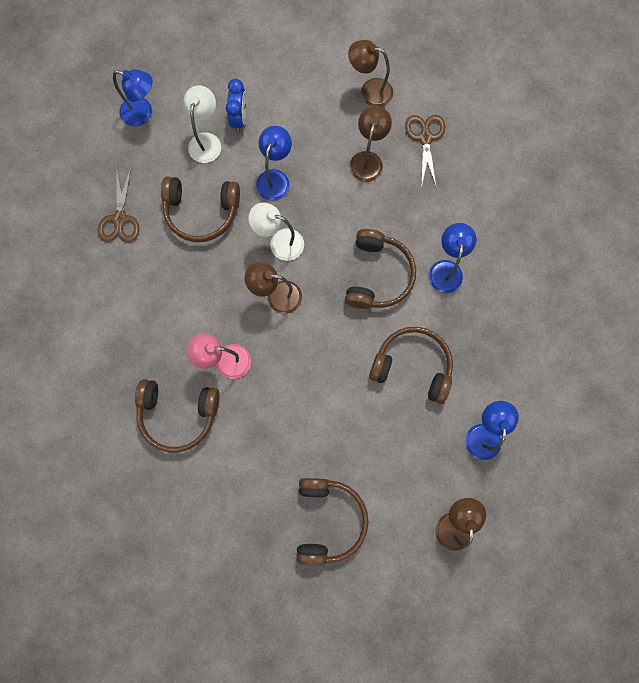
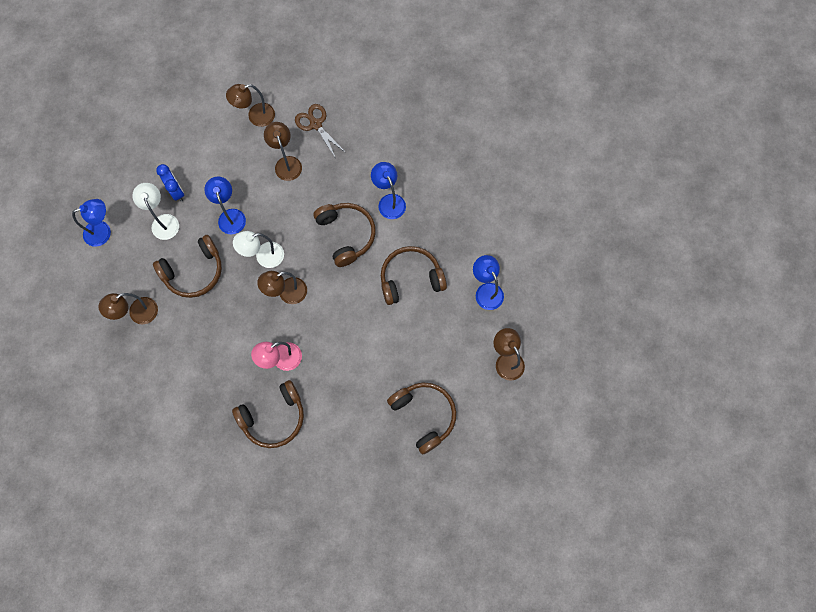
camera: 35 degrees left, 5 degrees down
(120, 219) = (138, 314): brown scissors -> brown lamp

